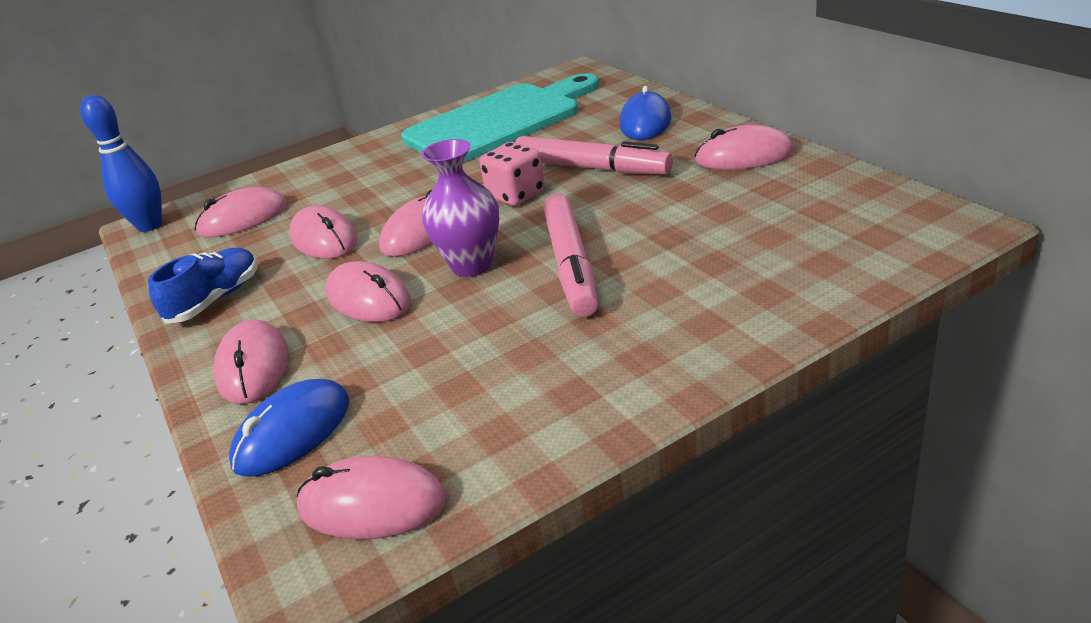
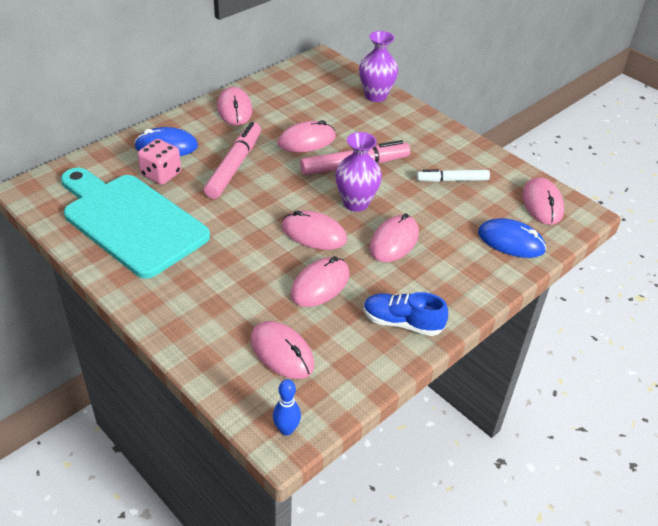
camera: 110 degrees left, 10 degrees up
(150, 226) = (286, 429): blue bowling pin -> blue bowling pin, size x0.59
(253, 366) = (466, 275): pink mouse -> pink mouse (306, 140)
(497, 374) = (452, 180): none -> white marker
(516, 195) = (267, 196): pink dice -> pink dice (161, 174)
(813, 290) = (376, 96): none -> purple vase

